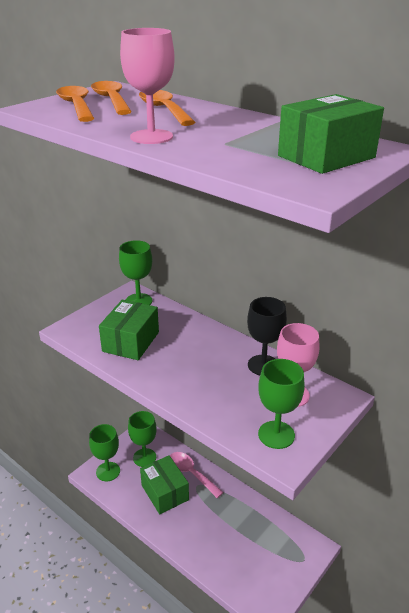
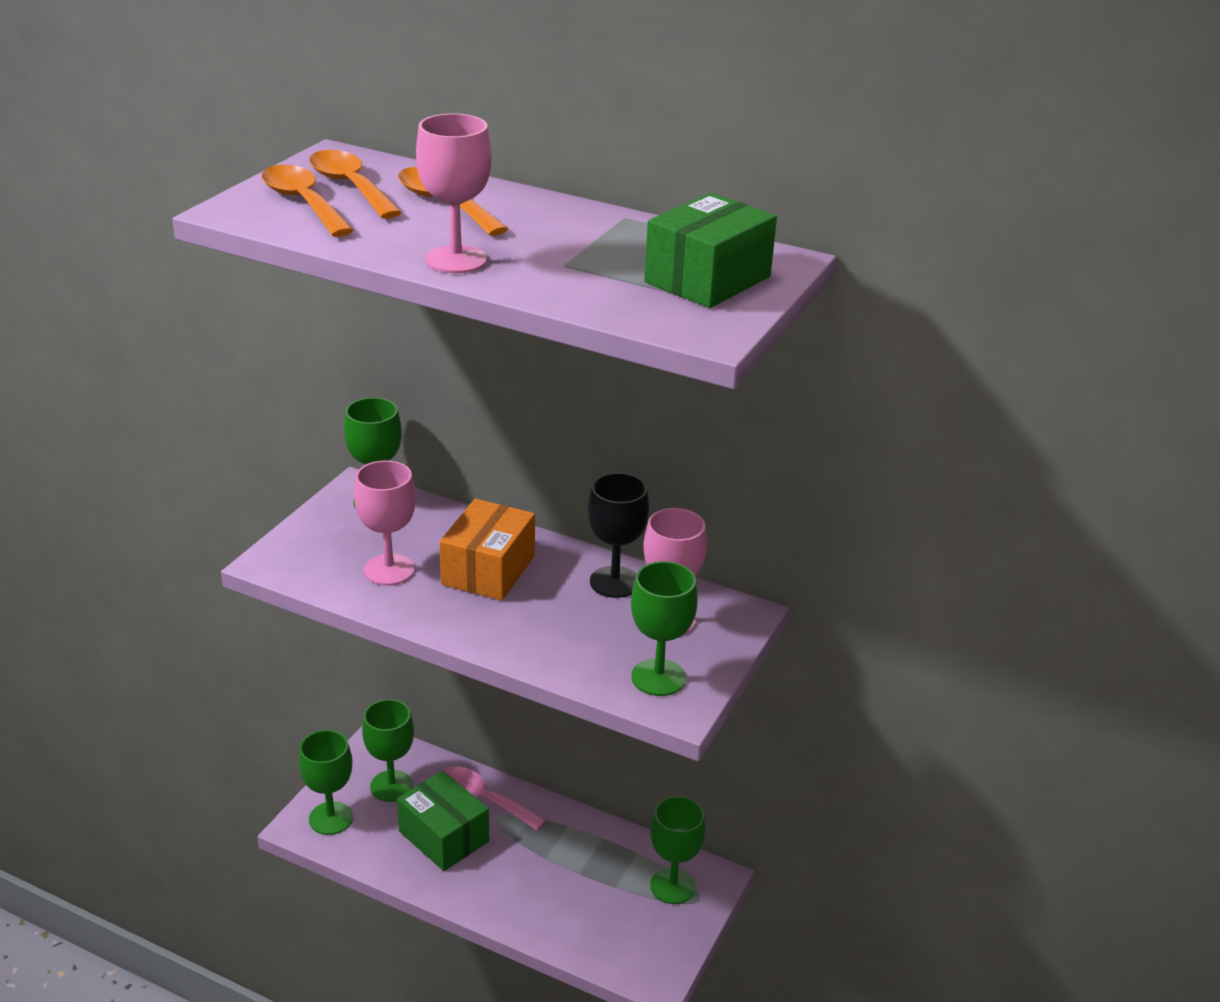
camera: 15 degrees left, 0 degrees up
(131, 342) = (389, 570): green box -> pink goblet
(188, 348) = (488, 570): none -> orange box
(289, 548) = (672, 886): none -> green goblet

